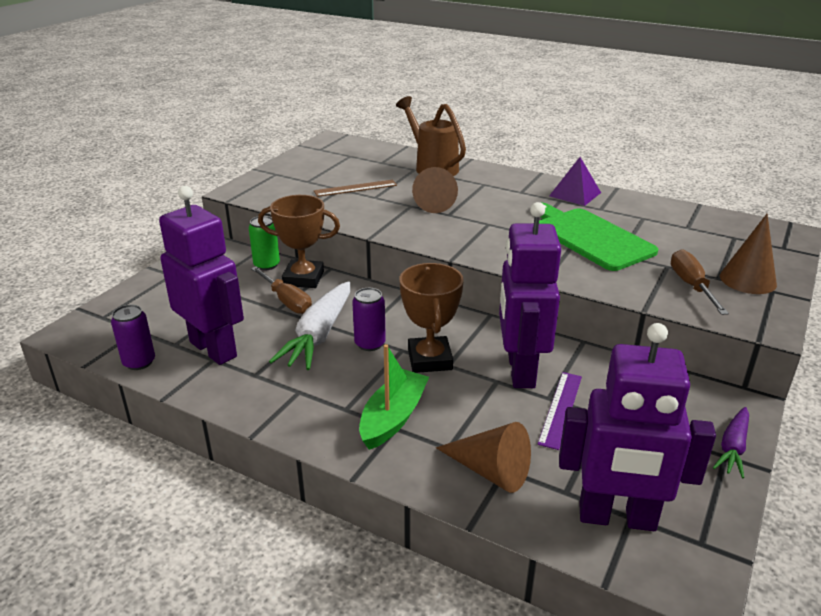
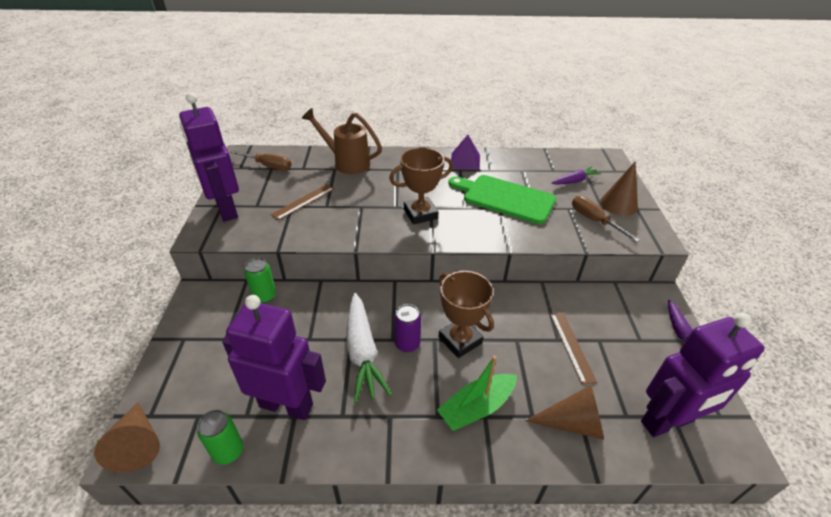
camera: 30 degrees left, 10 degrees up
(139, 362) = (228, 451): purple can -> green can
(287, 301) = (310, 328): brown screwdriver -> brown screwdriver (268, 166)
(303, 278) = (306, 299): brown trophy -> brown trophy (420, 214)
(393, 418) = (476, 407): green boat -> green boat turned 120 degrees counterclockwise
(435, 203) = (377, 198): brown cone -> brown cone (138, 444)
(520, 370) = (524, 324): purple robot -> purple robot (226, 209)
(560, 409) = (571, 346): purple ruler -> brown ruler
(707, 243) = (574, 181): none -> purple carrot

